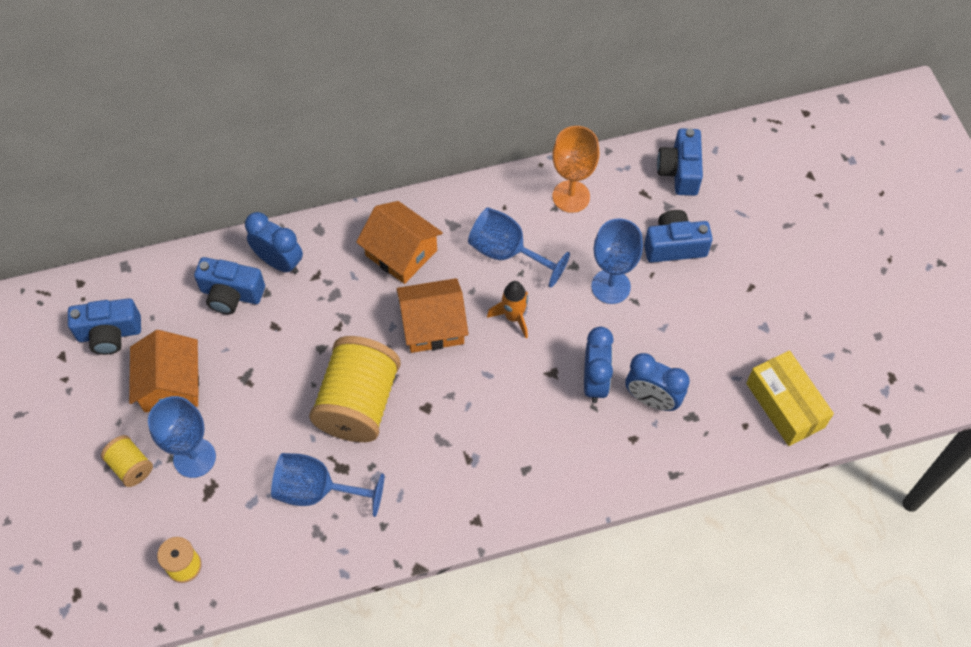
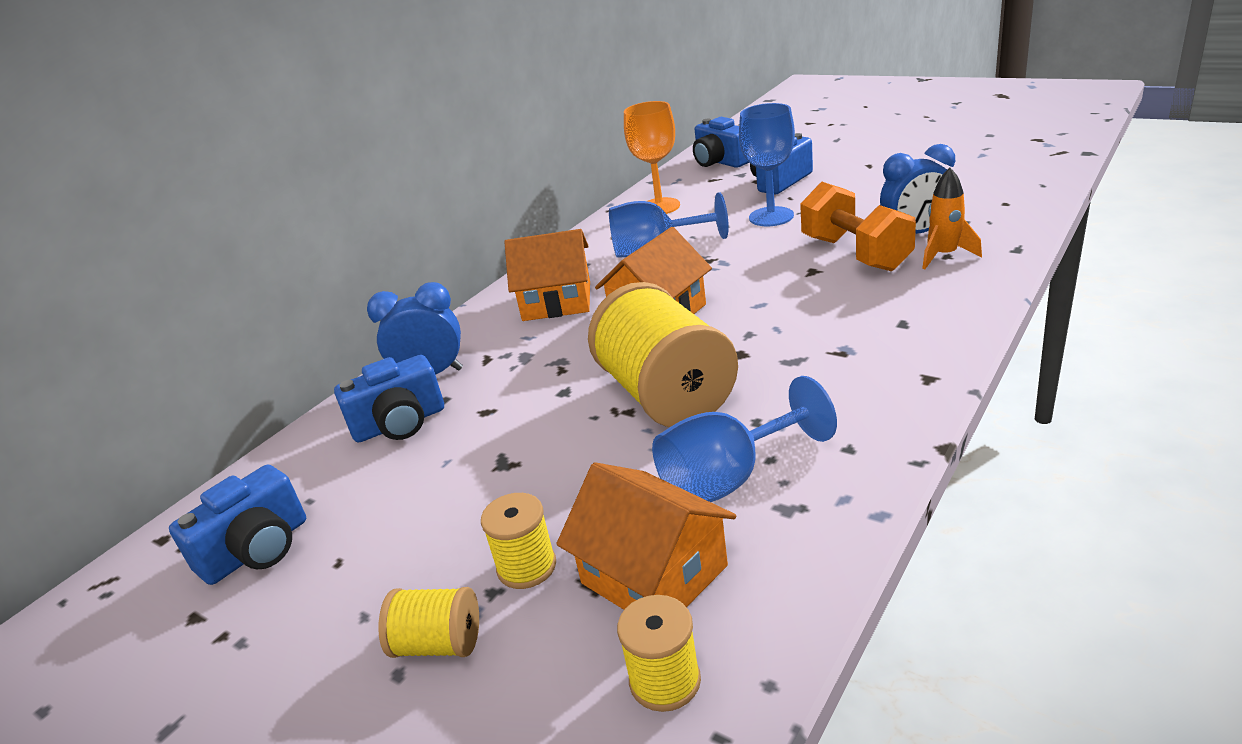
camera: 35 degrees left, 30 degrees down
(171, 384) = (405, 531): orange house -> orange house (654, 574)
(194, 458) = (527, 567): blue goblet -> yellow spool
(513, 317) = (722, 269): orange rocket -> orange rocket (944, 255)
(595, 382) = (855, 253): blue clock -> orange dumbbell
(785, 405) = (1007, 182): yellow box -> none

